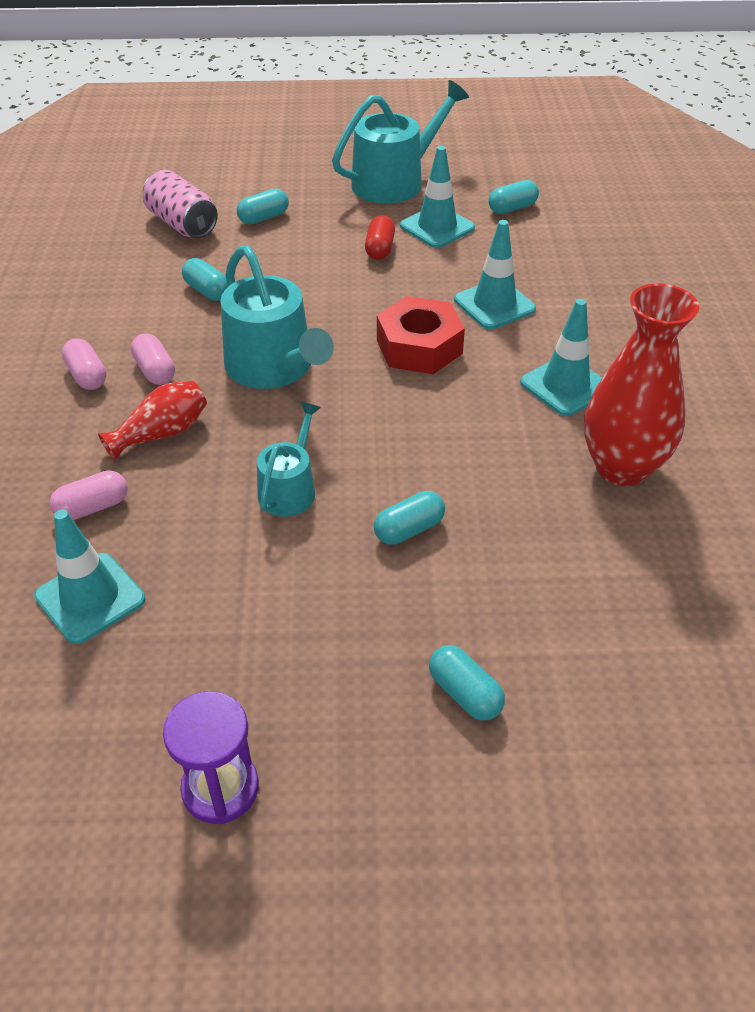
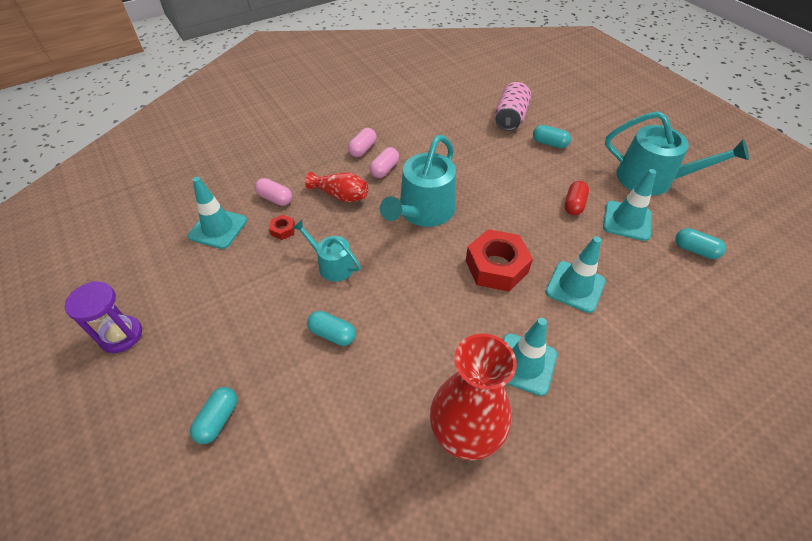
camera: 60 degrees right, 5 degrees up
(171, 519) = (283, 230): none -> red nut
(207, 291) = (463, 155): turquoise capsule -> none
(289, 489) = (332, 265): turquoise watering can -> turquoise watering can turned 135 degrees counterclockwise
(380, 249) = (574, 204): red capsule -> red capsule turned 45 degrees counterclockwise

